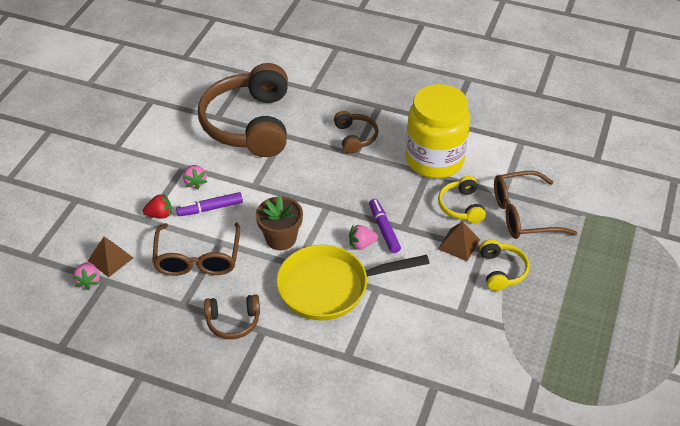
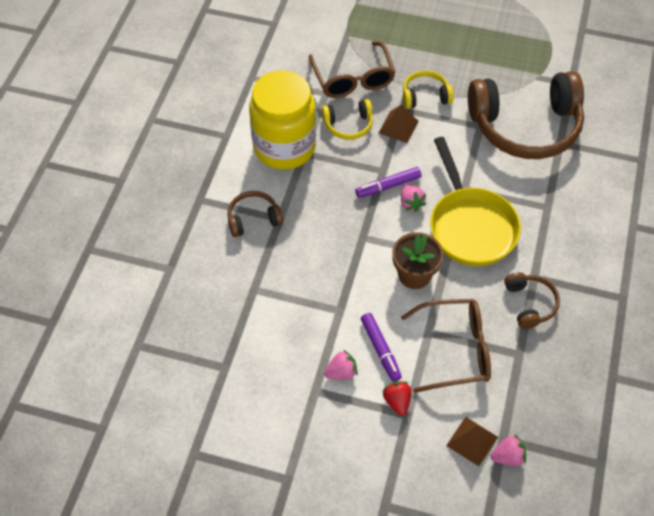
camera: 95 degrees left, 10 degrees up
(250, 124) = (236, 328): brown headphones -> brown headphones (525, 126)

